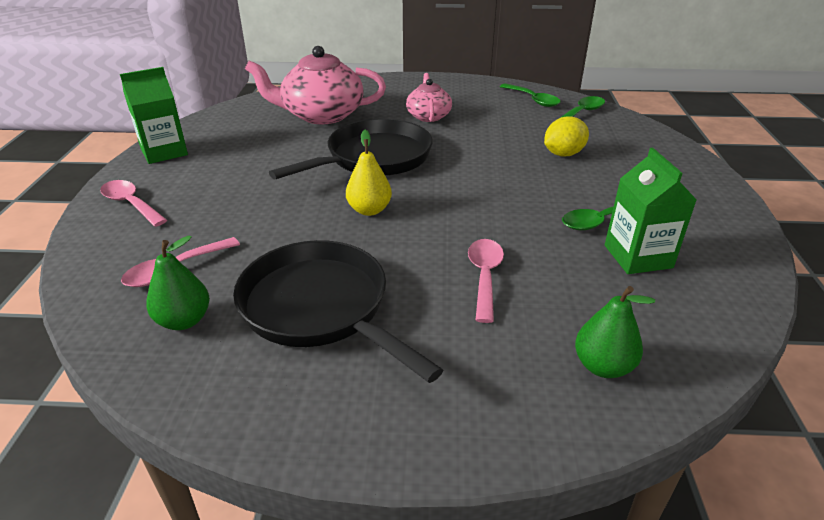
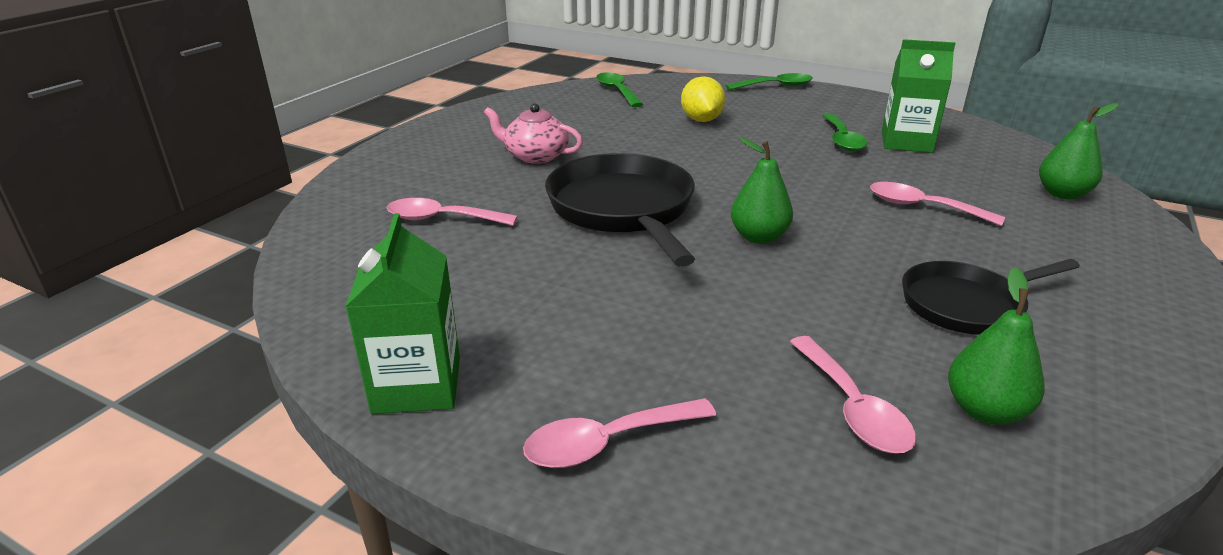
camera: 65 degrees left, 5 degrees down
(320, 308) = (967, 304): black pan -> black pan, size x0.63
(321, 115) = (442, 219): pink teapot -> pink spoon
(369, 210) = (759, 237): yellow pear -> green pear
(533, 100) = (558, 101): green spoon -> green spoon (775, 86)

